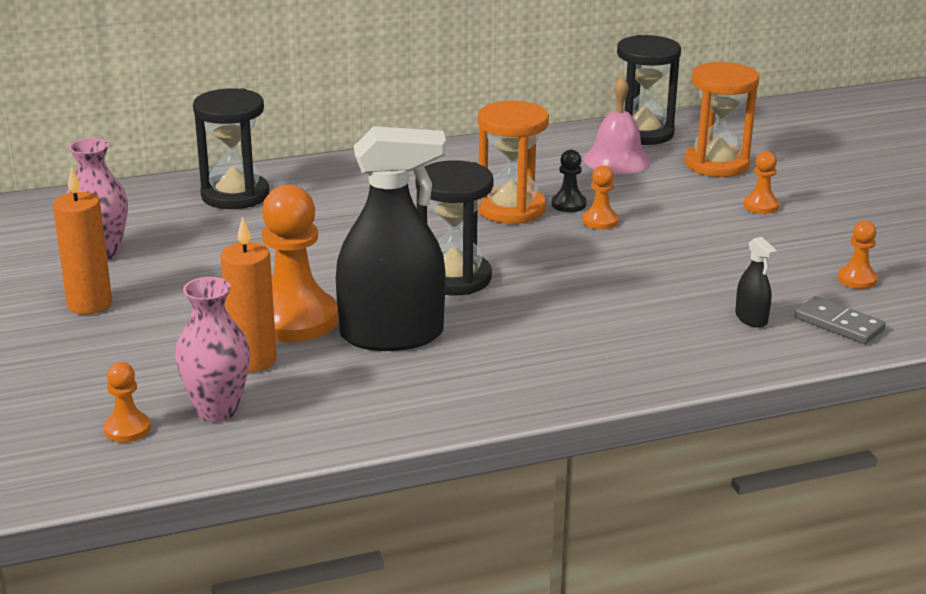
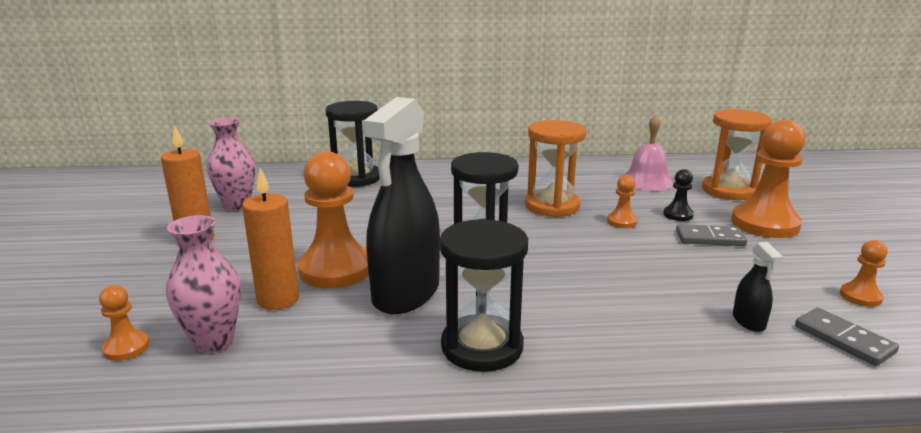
camera: 15 degrees right, 5 degrees down
(392, 335) = (406, 293): black spray bottle -> black spray bottle turned 105 degrees clockwise
(568, 204) = (599, 207): black pawn -> black pawn (678, 215)
(643, 133) = (672, 166): black hourglass -> black hourglass (482, 347)
(702, 231) = (709, 238): none -> grey domino
(761, 206) = (764, 224): orange pawn -> orange pawn, size x2.14

